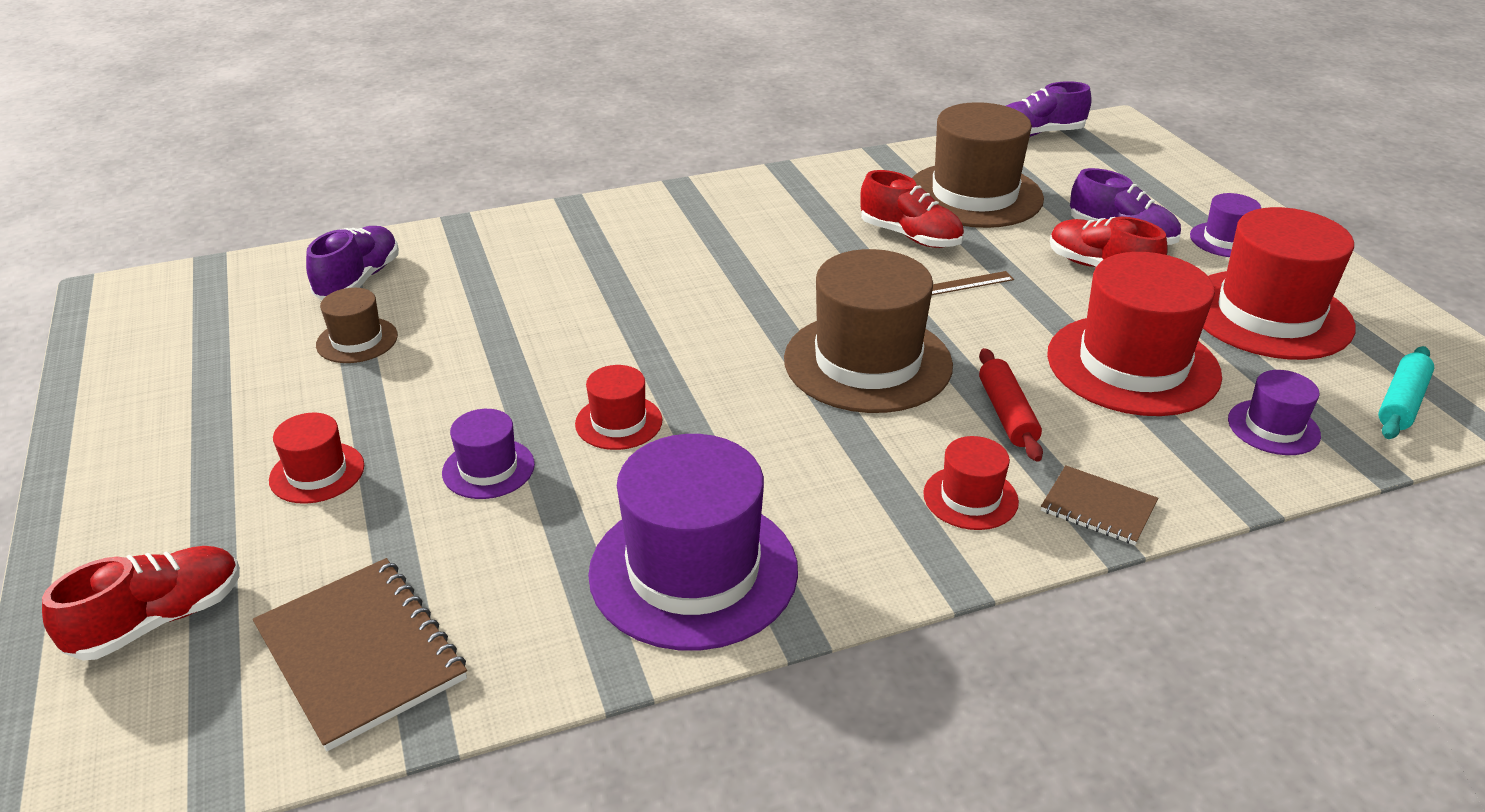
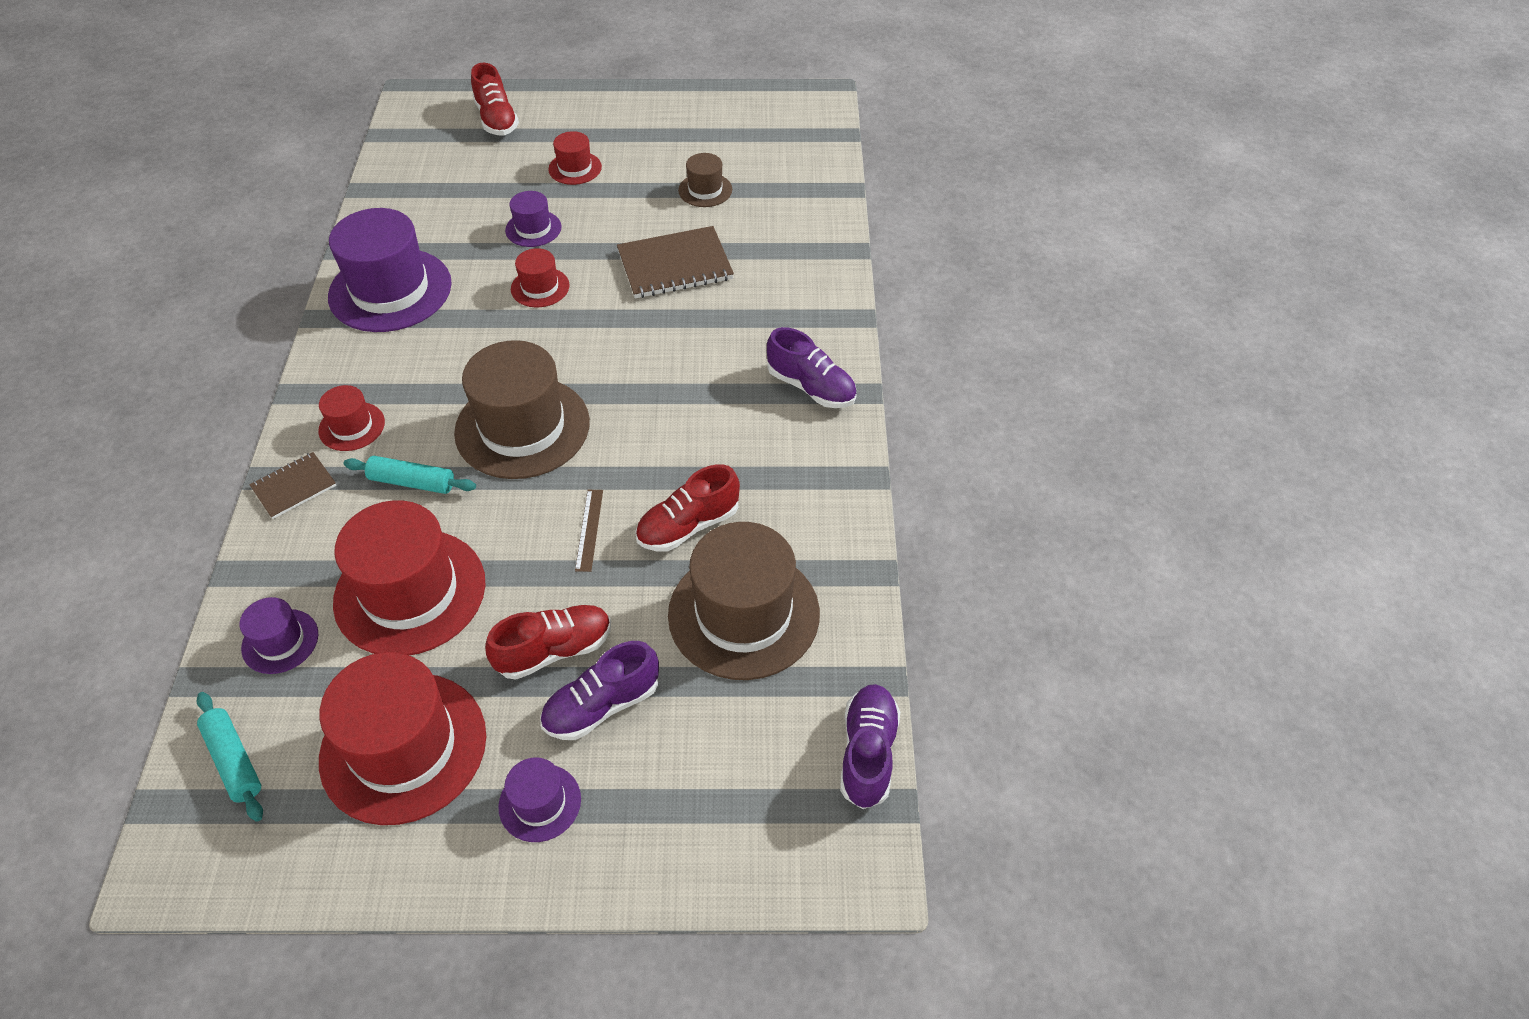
camera: 110 degrees right, 15 degrees up
(359, 280) = (785, 195): purple shoe -> purple shoe (811, 387)
(361, 653) = (426, 174): brown notebook -> brown notebook (675, 265)
(1007, 414) = (412, 482): red rolling pin -> turquoise rolling pin

